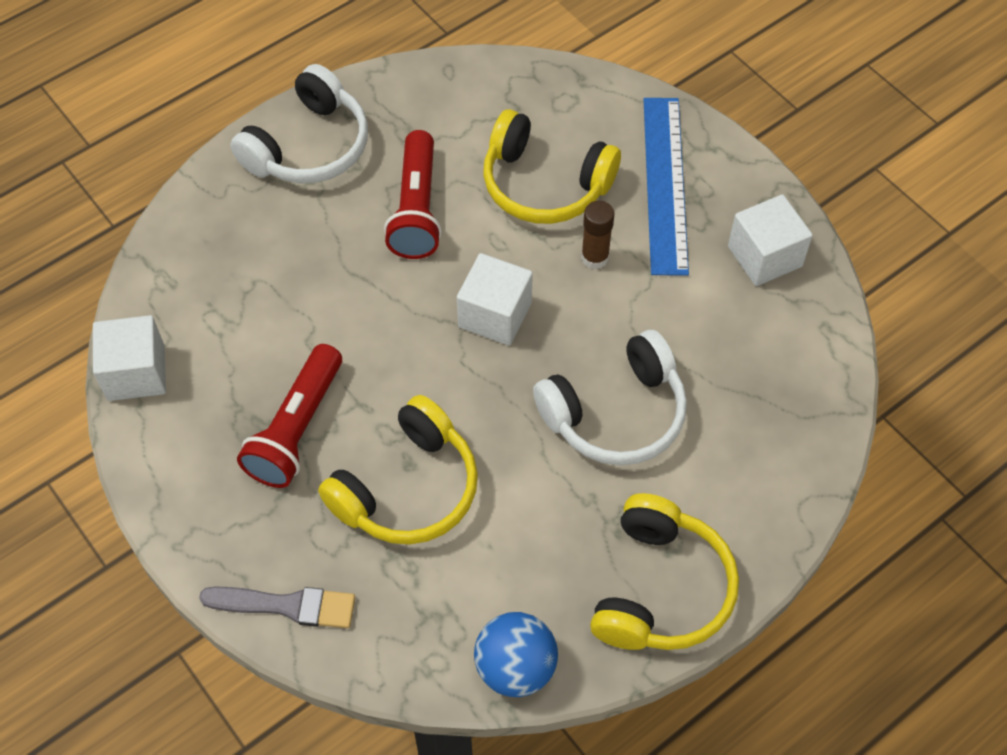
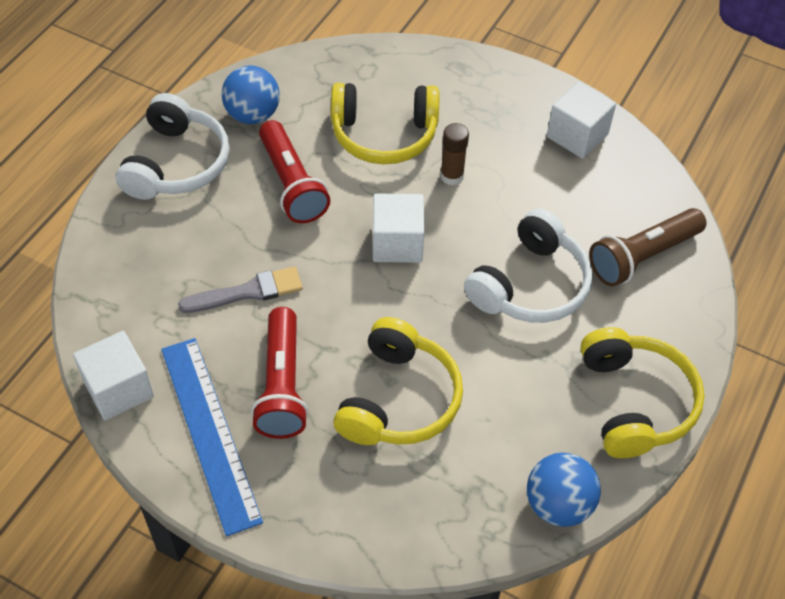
camera: 25 degrees left, 5 degrees down
(286, 606) = (347, 529): grey brush -> grey brush (247, 292)
(414, 116) = (253, 115): none -> blue ball
(665, 184) = (476, 107): blue ruler -> blue ruler (210, 432)
(762, 426) = (642, 257): none -> brown flashlight

